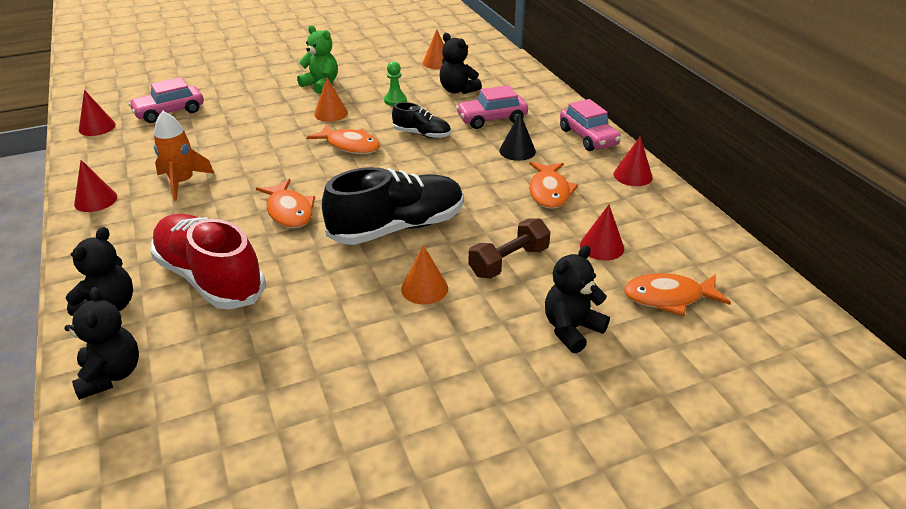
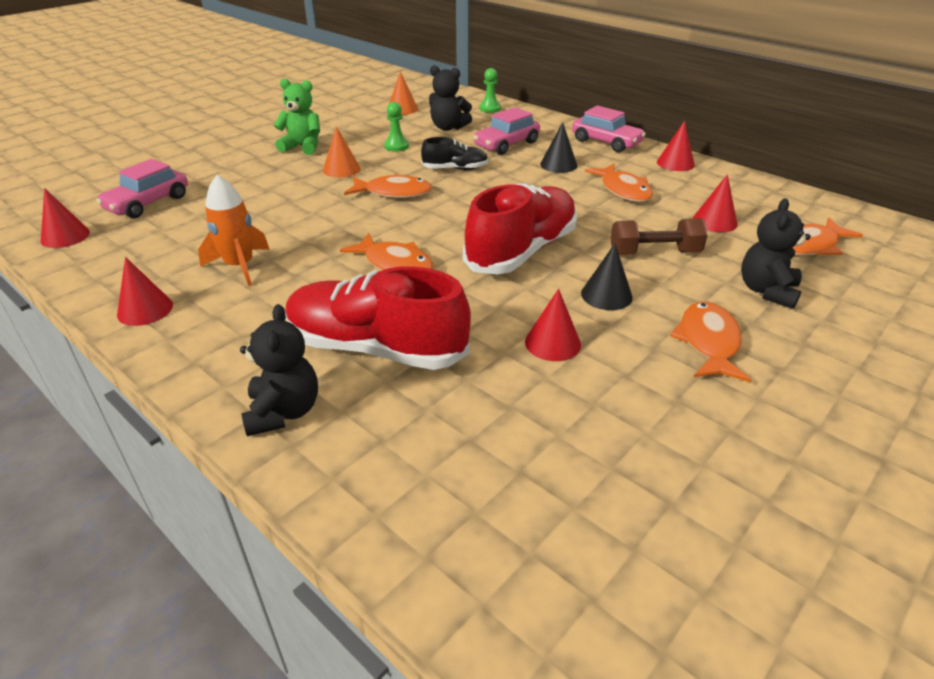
camera: 25 degrees left, 0 degrees up
(111, 375) = (365, 482): black teddy bear -> none
(338, 316) = (552, 343): none -> red cone
(397, 227) = (521, 251): black shoe -> red shoe
(424, 288) = (606, 295): orange cone -> black cone
(463, 358) = (708, 342): none -> orange fish
(509, 262) = (654, 253): brown dumbbell -> brown dumbbell turned 60 degrees clockwise
(515, 77) = (490, 109): none -> green pawn

